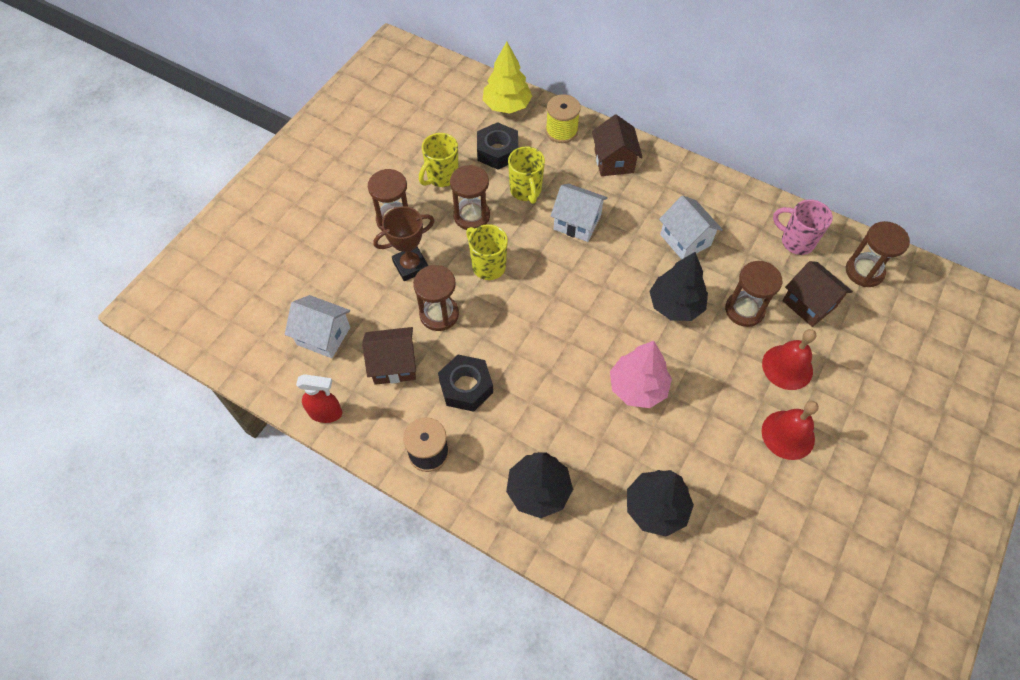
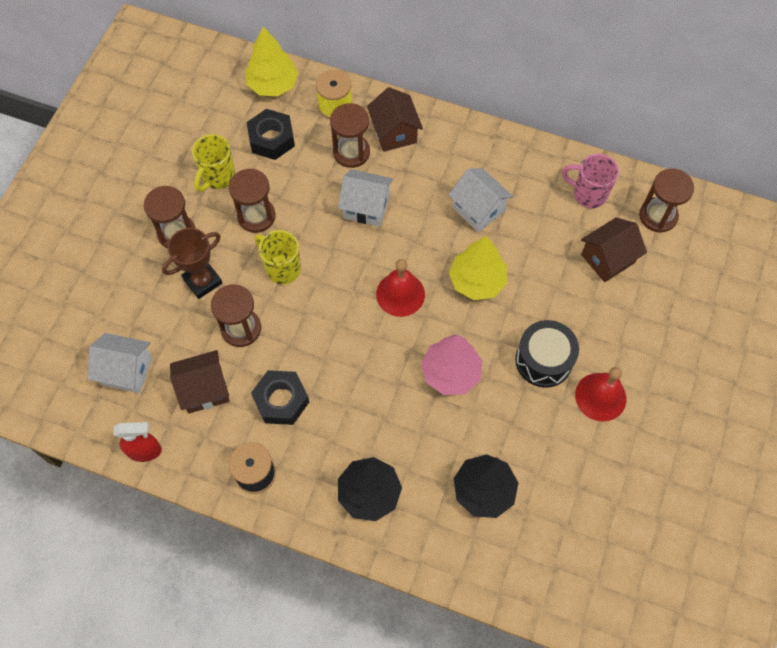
camera: 10 degrees left, 5 degrees up
(526, 191) = (308, 180): yellow mug -> none
(675, 305) = (477, 281): black tree -> yellow tree
(733, 390) = (543, 360): none -> black drum
(744, 310) = (545, 275): brown hourglass -> brown hourglass (351, 152)
(787, 367) = (593, 328): red bell -> red bell (400, 294)
(809, 303) = (607, 258): brown house -> brown house turned 75 degrees counterclockwise

